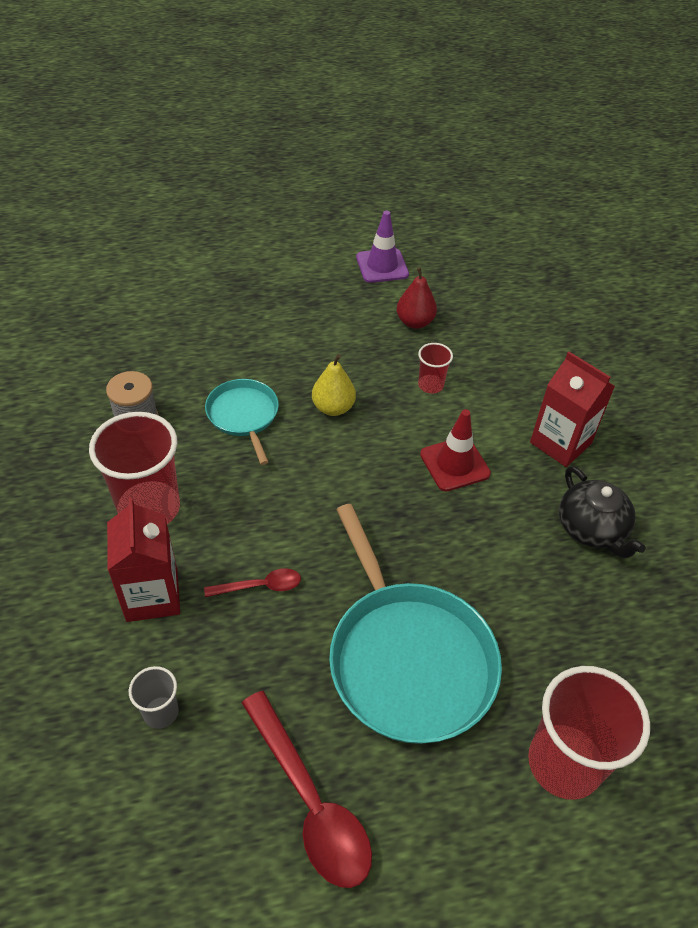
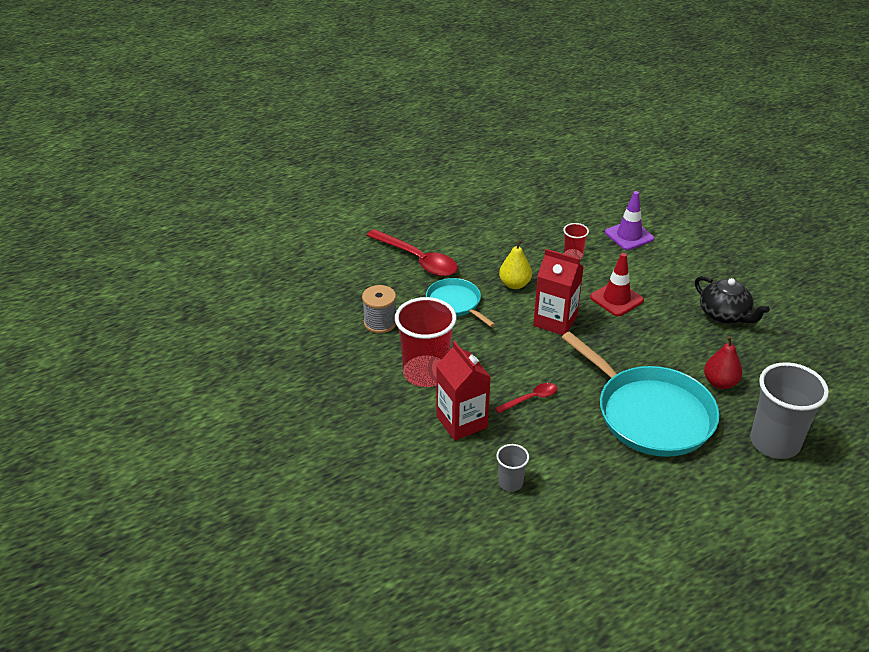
camera: 15 degrees left, 10 degrees down
(310, 802) = (634, 503): red spoon -> red spoon (418, 260)
(382, 266) = (494, 188): purple traffic cone -> purple traffic cone (629, 236)
(415, 322) = (539, 219): red pear -> red pear (720, 383)
(560, 443) = (678, 270): red carton -> red carton (555, 321)
(564, 763) = (774, 442): red cup -> grey cup

